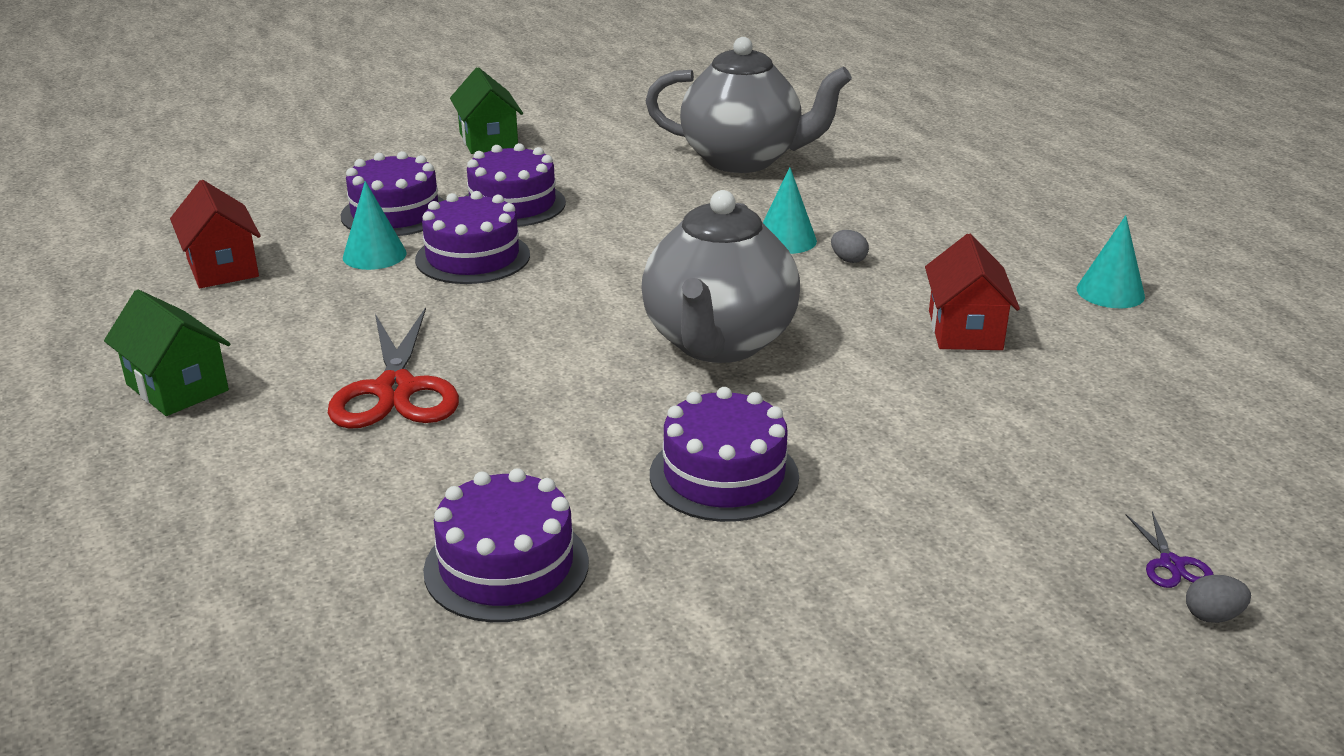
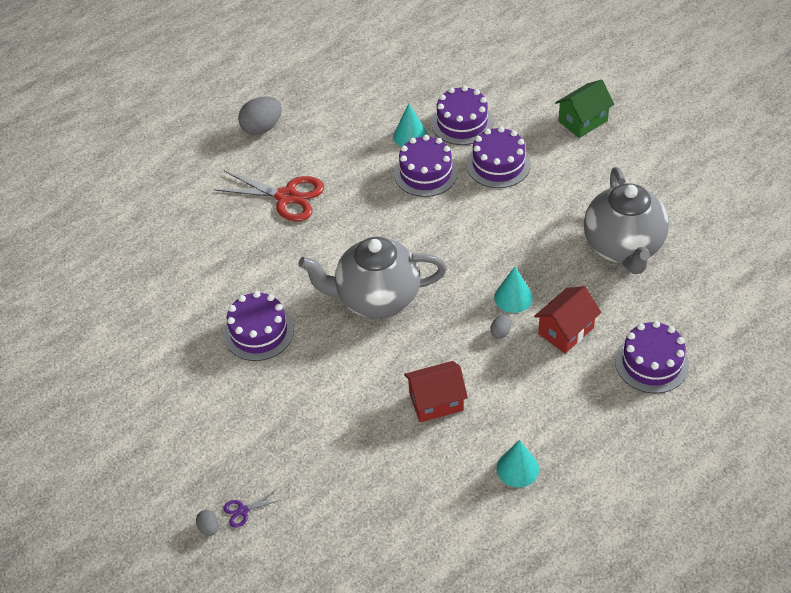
camera: 75 degrees right, 20 degrees up
(177, 387) = (262, 128): green house -> grey egg
(222, 268) = (371, 89): red house -> red house (565, 331)
(395, 390) = (286, 197): red scissors -> red scissors turned 135 degrees counterclockwise
(506, 566) = (174, 280): purple cake -> purple cake (651, 363)

